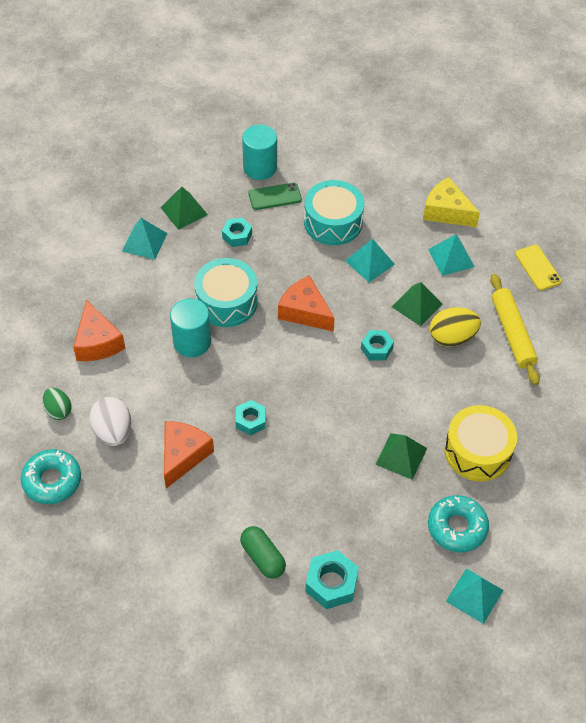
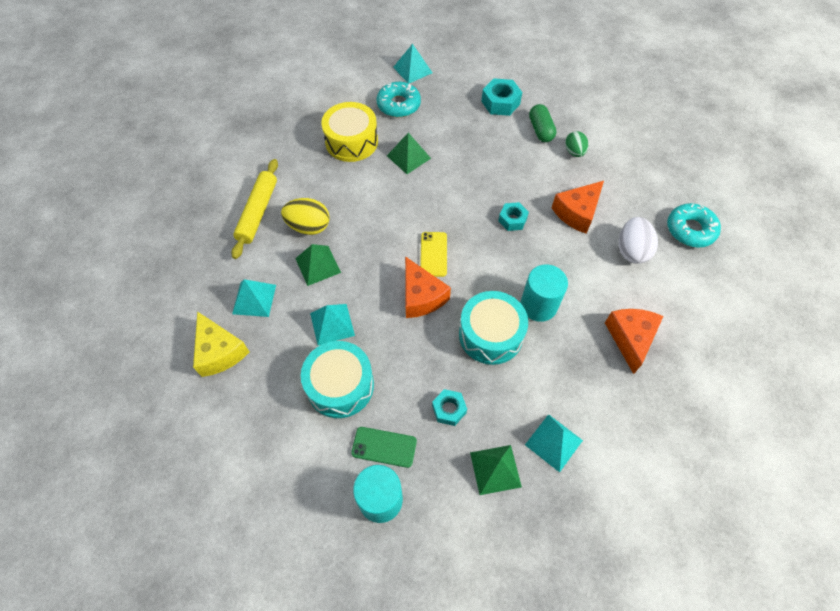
camera: 155 degrees left, 5 degrees up
(58, 410) = (678, 285): green egg -> green egg (574, 152)
(376, 348) = (377, 240): turquoise nut -> none
(537, 267) = (187, 260): yellow phone -> yellow phone (433, 254)

